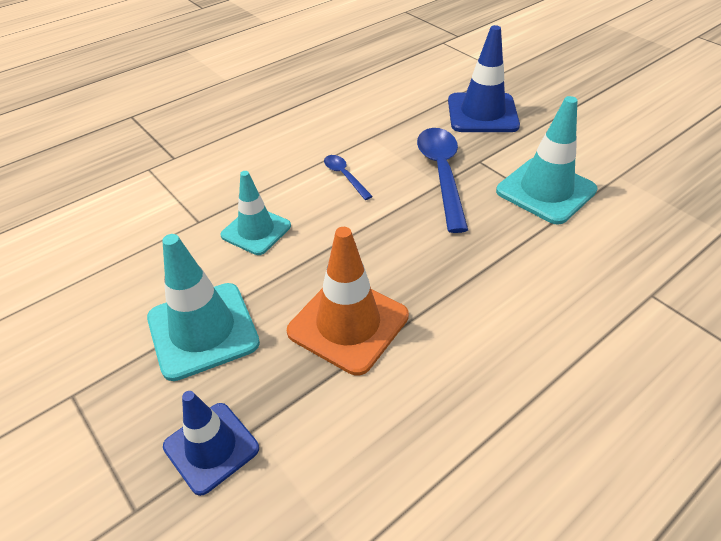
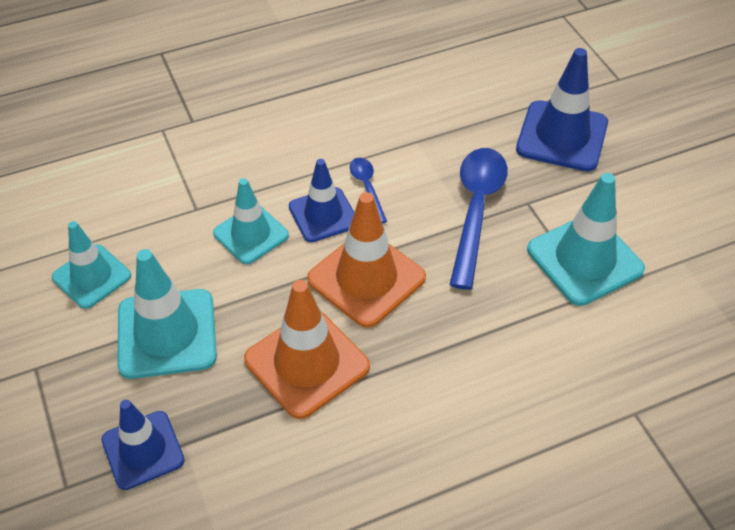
camera: 15 degrees right, 5 degrees up
(112, 297) = (91, 276): none -> turquoise traffic cone
(315, 203) = (323, 215): none -> blue traffic cone
(373, 243) = (366, 278): none -> orange traffic cone

